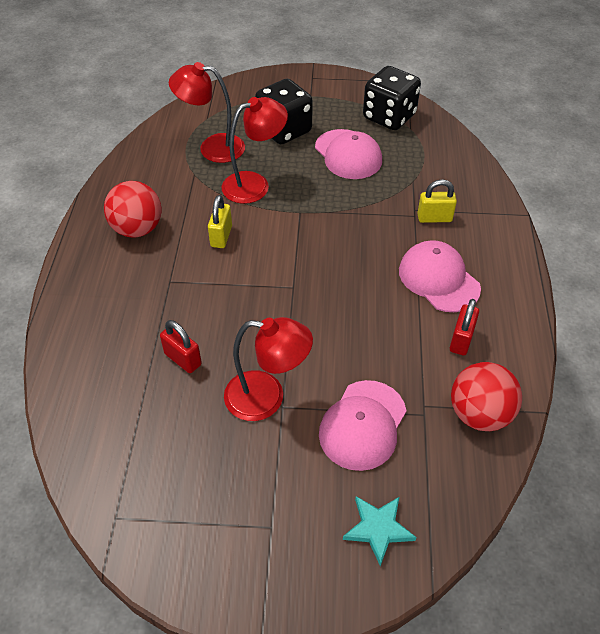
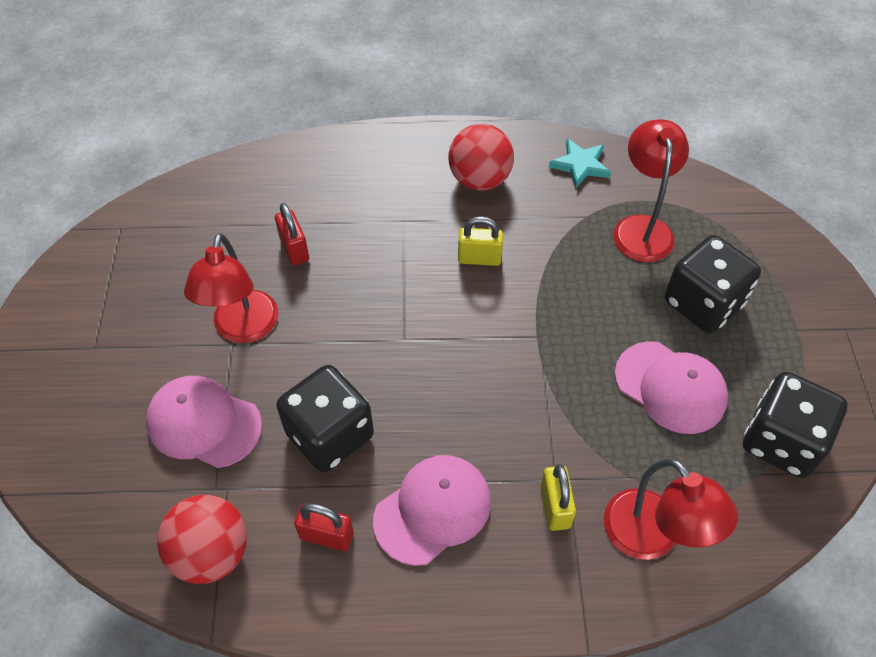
camera: 85 degrees right, 5 degrees up
(183, 359) = (294, 249): red padlock -> red padlock turned 60 degrees counterclockwise
(255, 184) = (580, 281): red lamp -> red lamp (652, 538)
(348, 154) = (670, 387): pink cap -> pink cap turned 105 degrees counterclockwise
(377, 336) = (330, 435): none -> black dice
(378, 529) = (78, 442): turquoise star -> turquoise star (580, 165)

